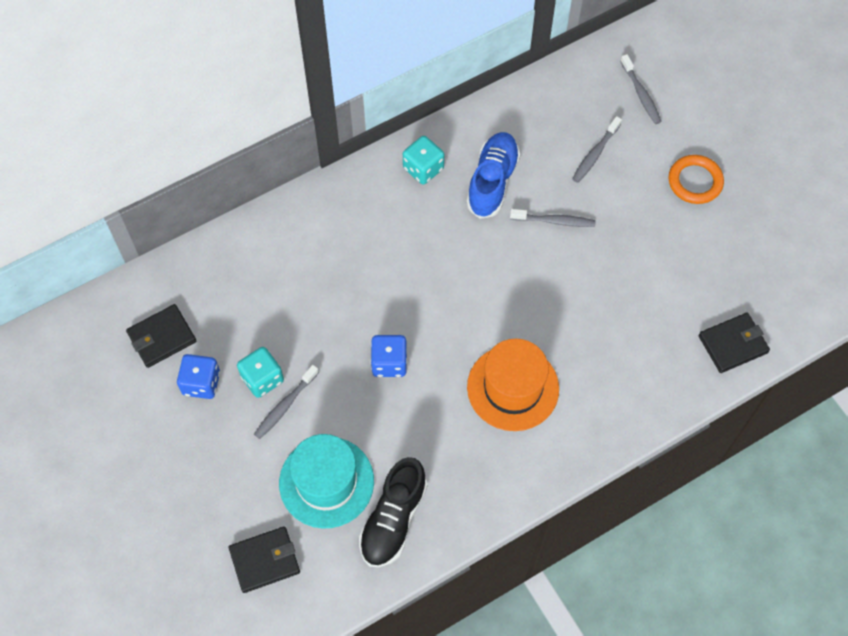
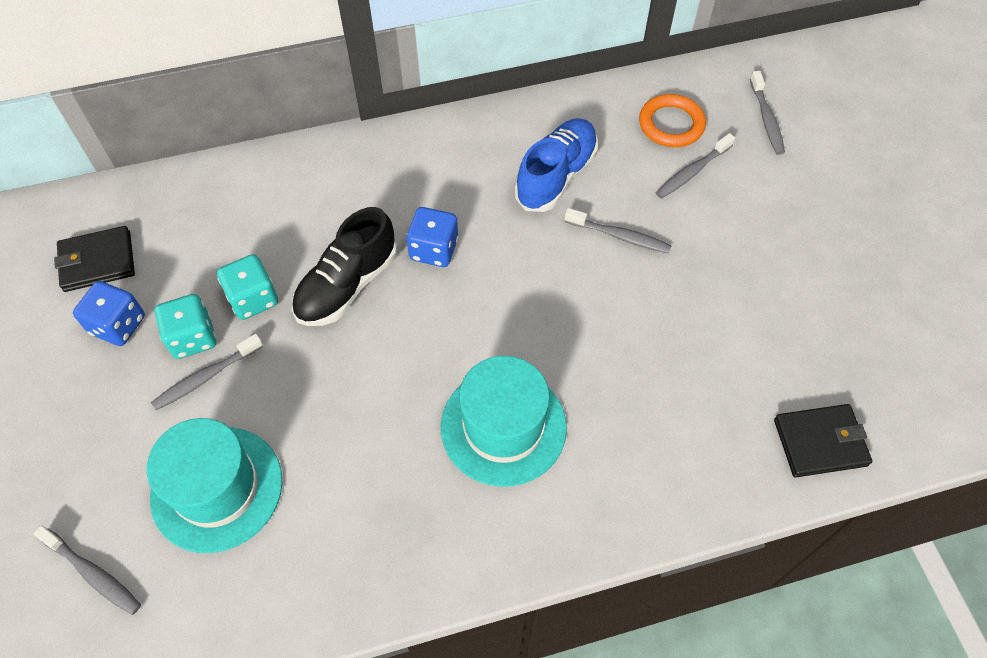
camera: 15 degrees right, 5 degrees down
(265, 560) = (93, 574): black wallet -> grey toothbrush
(389, 363) = (355, 356): blue dice -> blue dice (434, 249)
(393, 519) = (283, 563): black shoe -> black shoe (347, 285)
(423, 168) = (478, 145): turquoise dice -> turquoise dice (253, 299)
(513, 388) = (503, 426): orange hat -> turquoise hat
(695, 181) = (812, 229): orange ring -> orange ring (671, 124)

